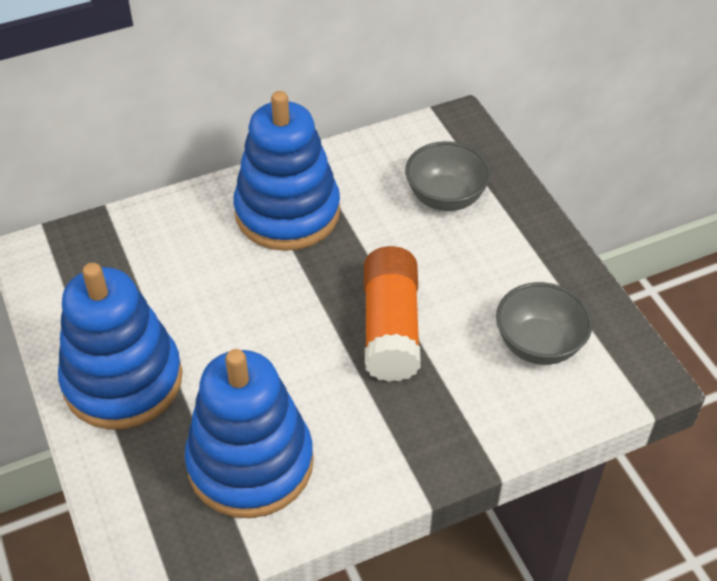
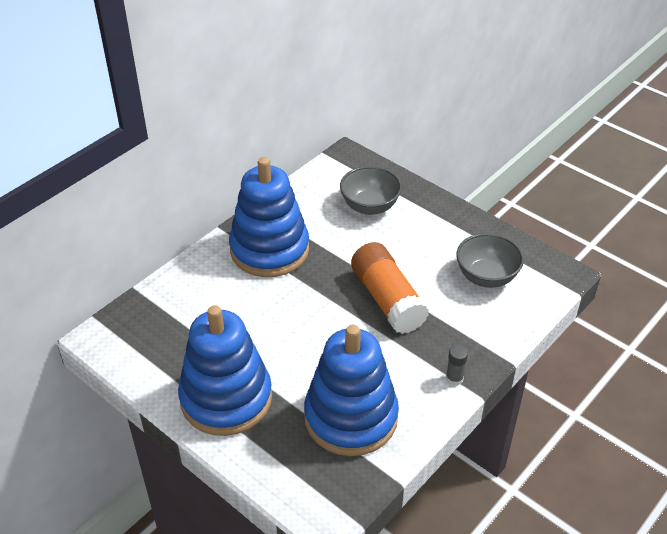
camera: 25 degrees left, 5 degrees down
(410, 465) = (454, 378): none -> grey glue stick

